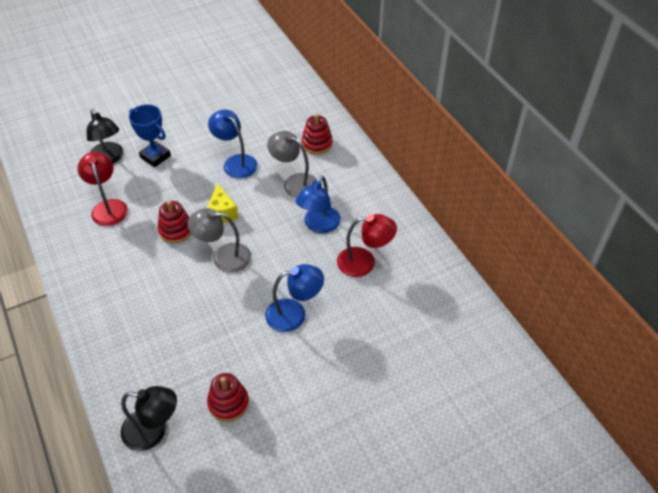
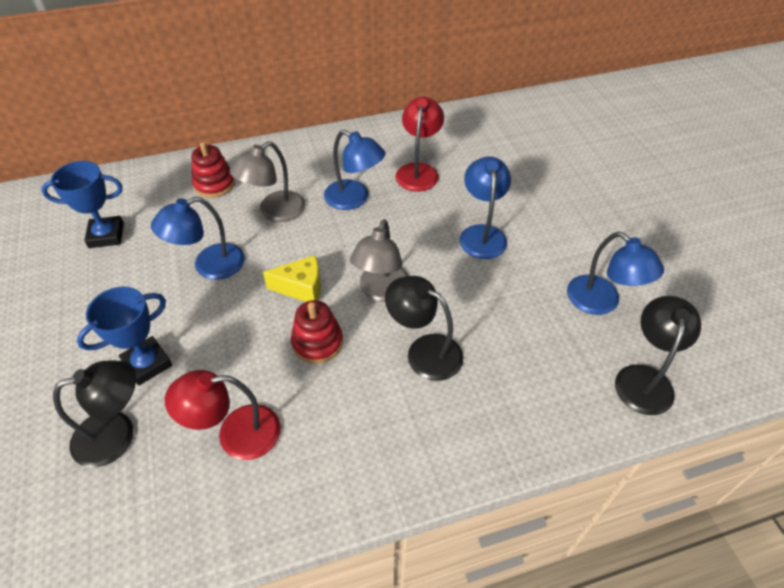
camera: 80 degrees left, 0 degrees up
(172, 288) = (424, 351): none -> black lamp
(228, 403) = (601, 302): red stacking toy -> blue lamp
(255, 107) = (106, 235): none -> blue trophy

